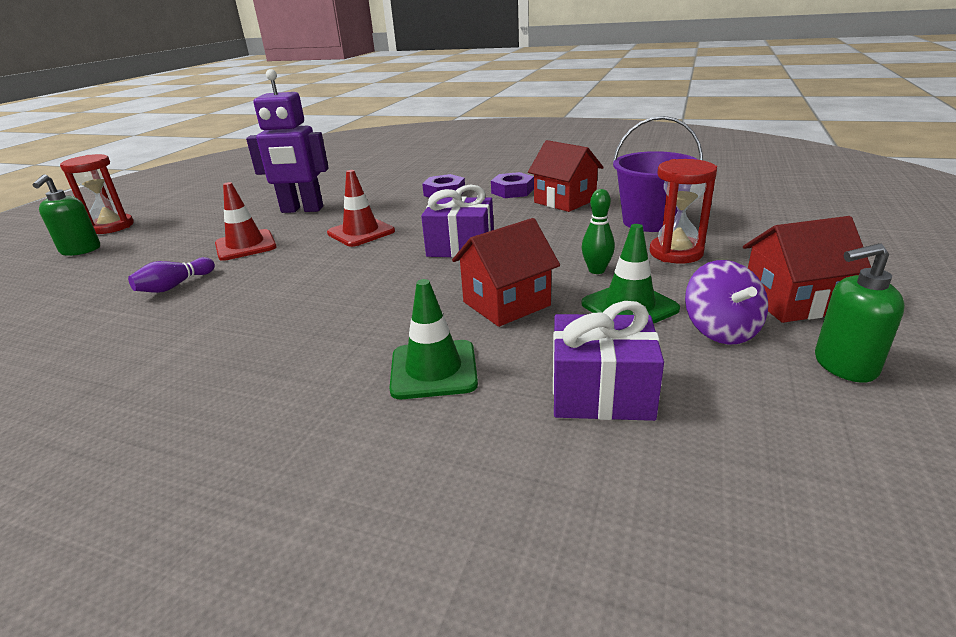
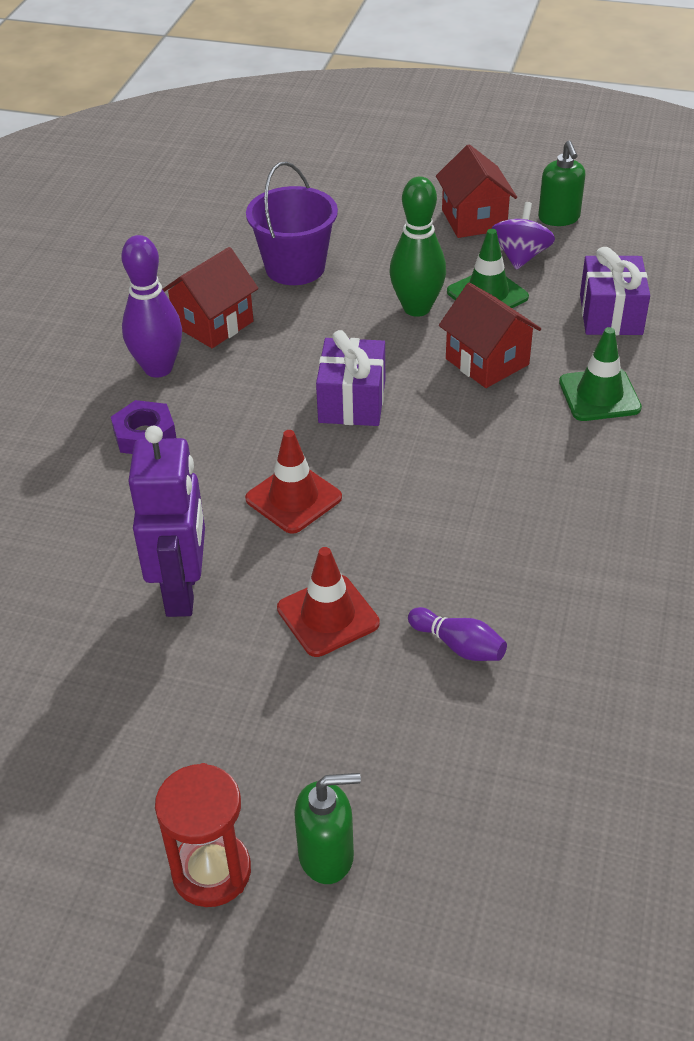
camera: 95 degrees left, 15 degrees up
(512, 191) = (158, 368): purple nut -> purple bowling pin
(596, 270) = (417, 308): green bowling pin -> green bowling pin, size x1.78
(676, 253) = (379, 261): red hourglass -> none
(721, 330) = (520, 257): purple spinning top -> purple spinning top turned 60 degrees counterclockwise

